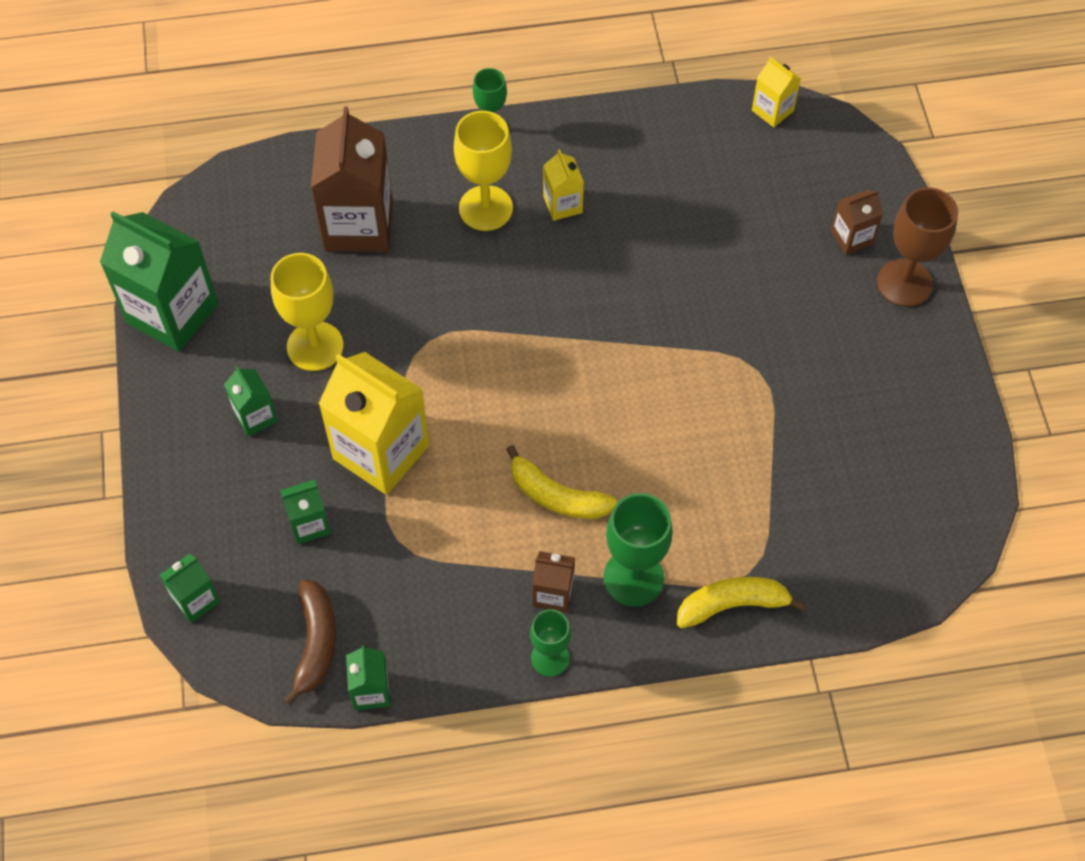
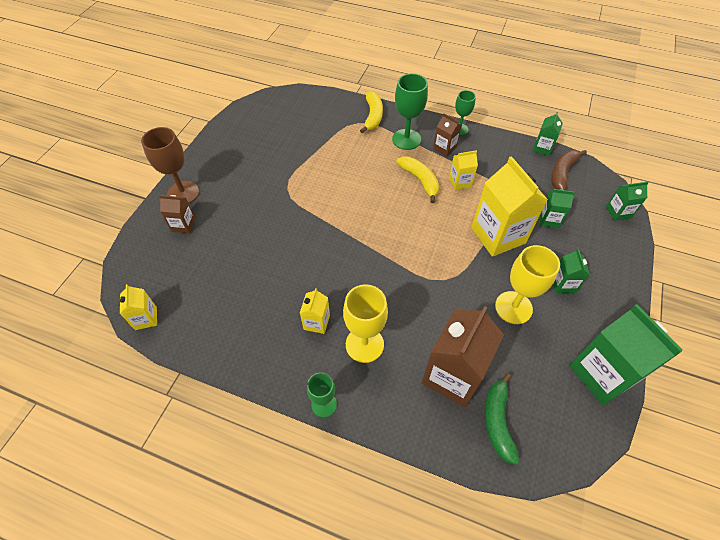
camera: 150 degrees left, 5 degrees down
(285, 202) = (497, 421): none -> green banana
(488, 527) = (460, 182): none -> yellow carton
(732, 605) = (373, 116): yellow banana -> yellow banana turned 105 degrees counterclockwise

